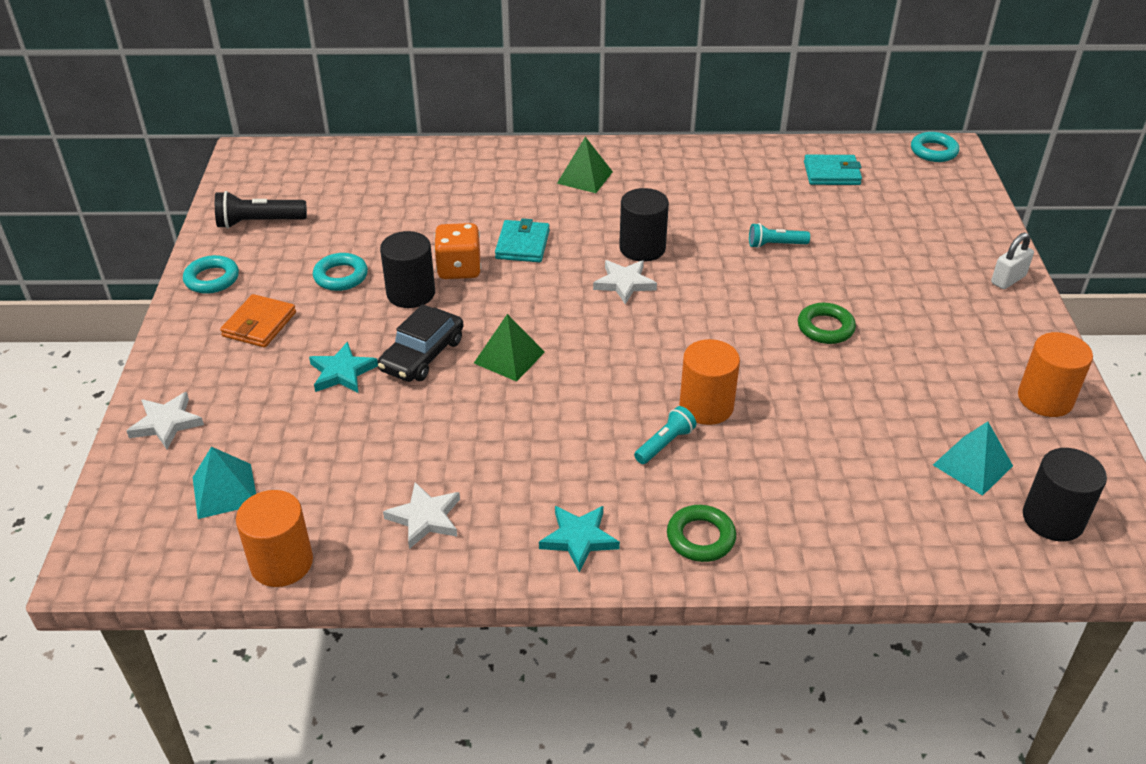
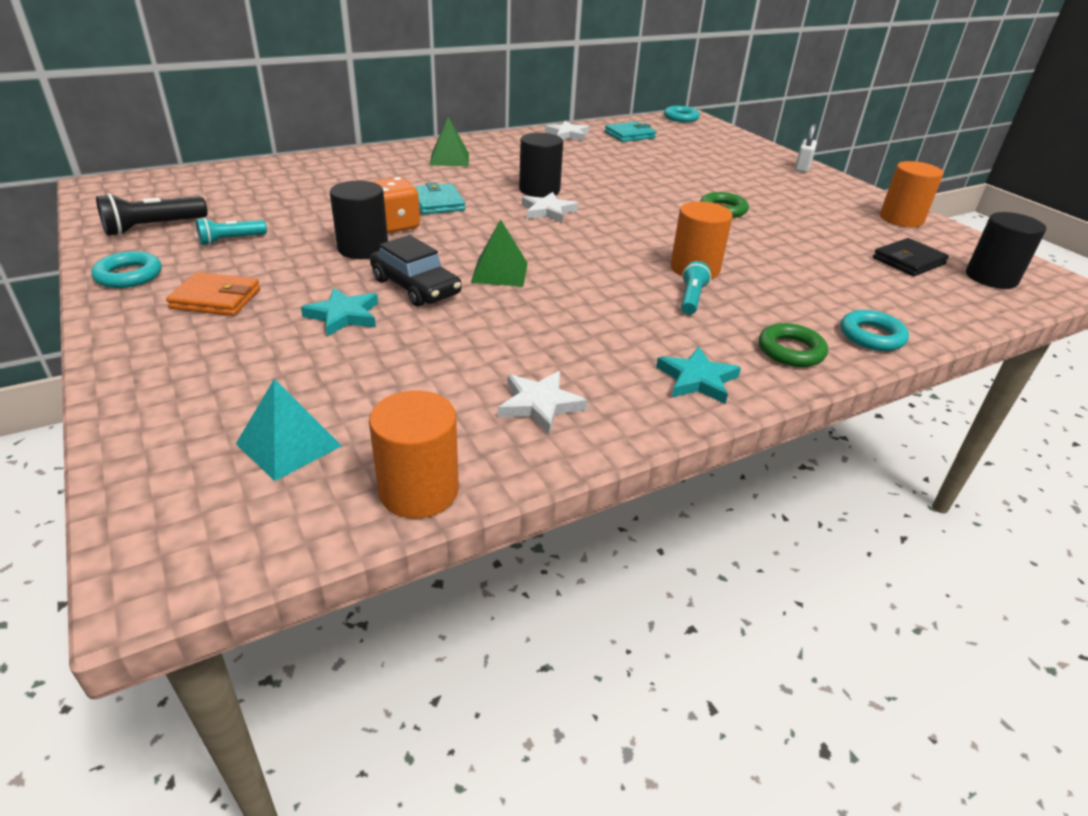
camera: 30 degrees left, 5 degrees down
(166, 423) = (161, 403): white star -> white star (567, 135)
(259, 324) = (216, 299): orange wallet -> orange wallet turned 75 degrees counterclockwise
(341, 276) = (279, 249): turquoise ring -> turquoise ring (871, 336)
(422, 355) = (415, 287): black car -> black car turned 45 degrees counterclockwise
(775, 245) = (635, 174): turquoise flashlight -> turquoise flashlight (230, 240)
(972, 465) = (908, 261): turquoise pyramid -> black wallet

